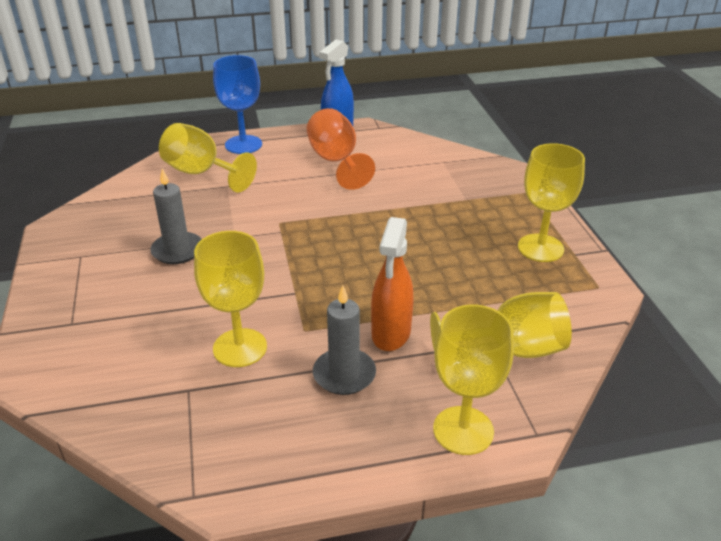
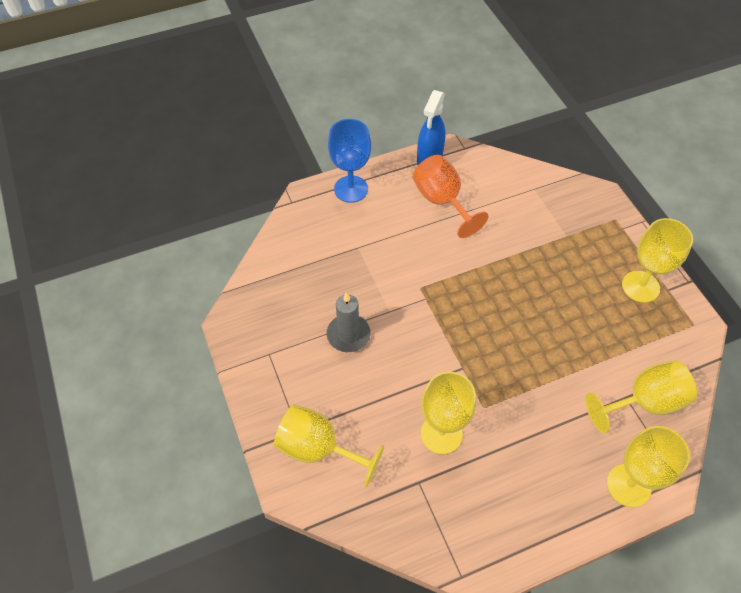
camera: 10 degrees left, 20 degrees up
(201, 173) = (328, 233): yellow goblet -> yellow goblet (318, 449)
(344, 374) = (529, 447): grey candle -> none
(391, 333) = (550, 400): orange spray bottle -> none

